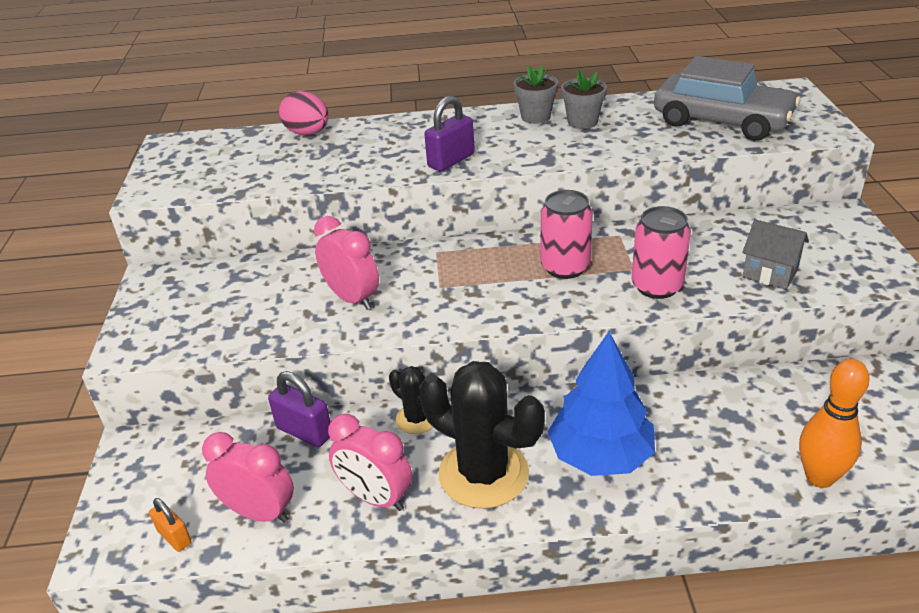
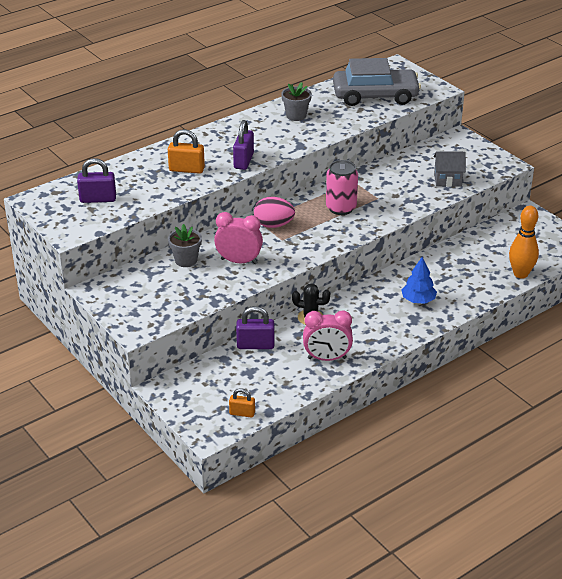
camera: 35 degrees left, 0 degrees up
(231, 161) = (98, 199): none -> purple padlock
(259, 512) = (274, 387): pink clock -> none
(308, 133) = (125, 167): pink egg -> pink egg (273, 225)
(370, 153) = (186, 169): none -> orange padlock
(483, 473) = (370, 328): black cactus -> none
(535, 117) = (264, 119): grey flower pot -> grey flower pot (186, 260)
(600, 455) = (418, 300): blue tree -> blue tree, size x0.60
(657, 286) = (398, 203): pink can -> none

